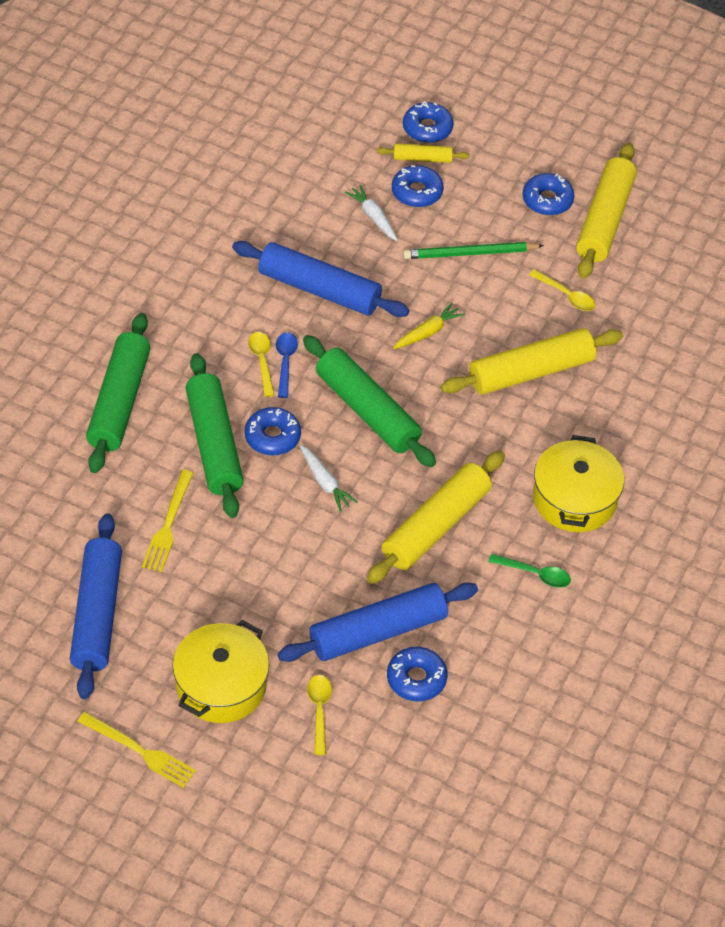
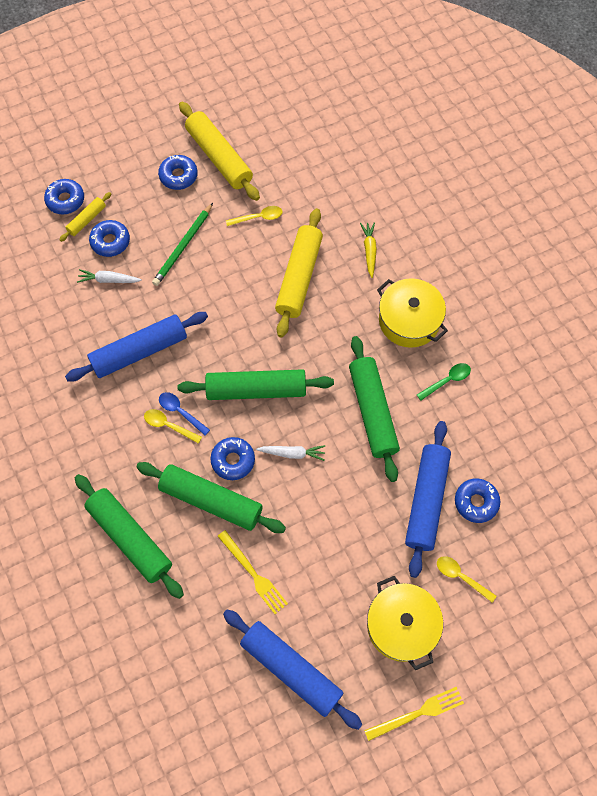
camera: 50 degrees left, 15 degrees up
(428, 332) = (224, 312): yellow carrot -> yellow carrot (369, 251)
(436, 526) = (372, 411): yellow rolling pin -> green rolling pin

